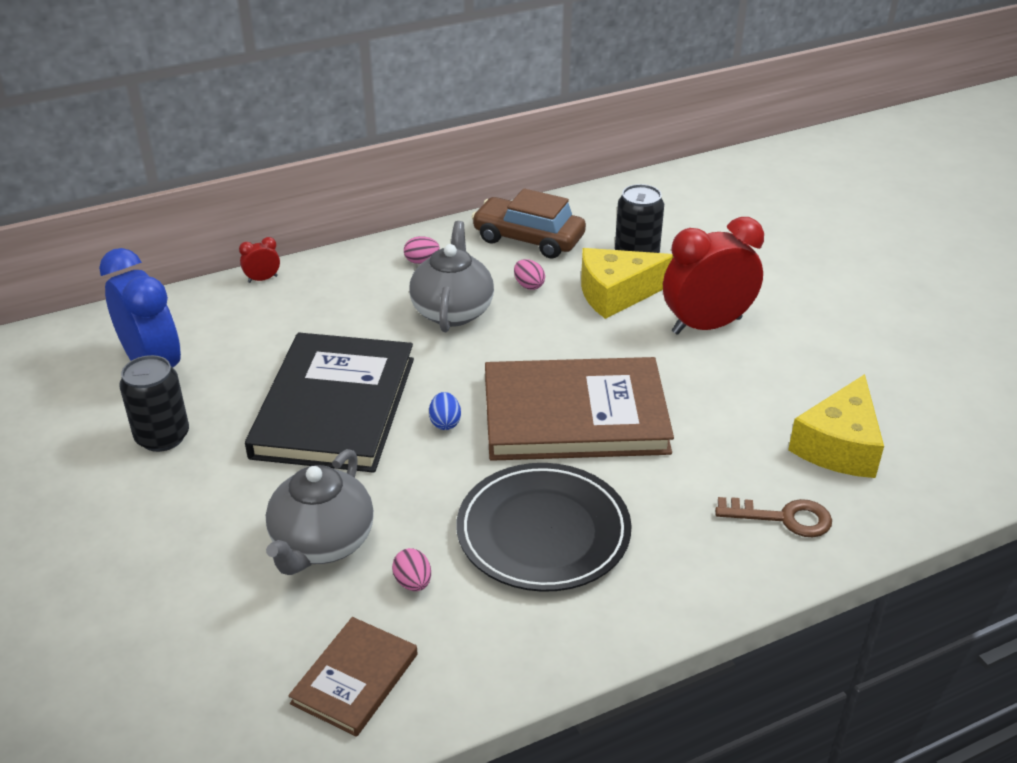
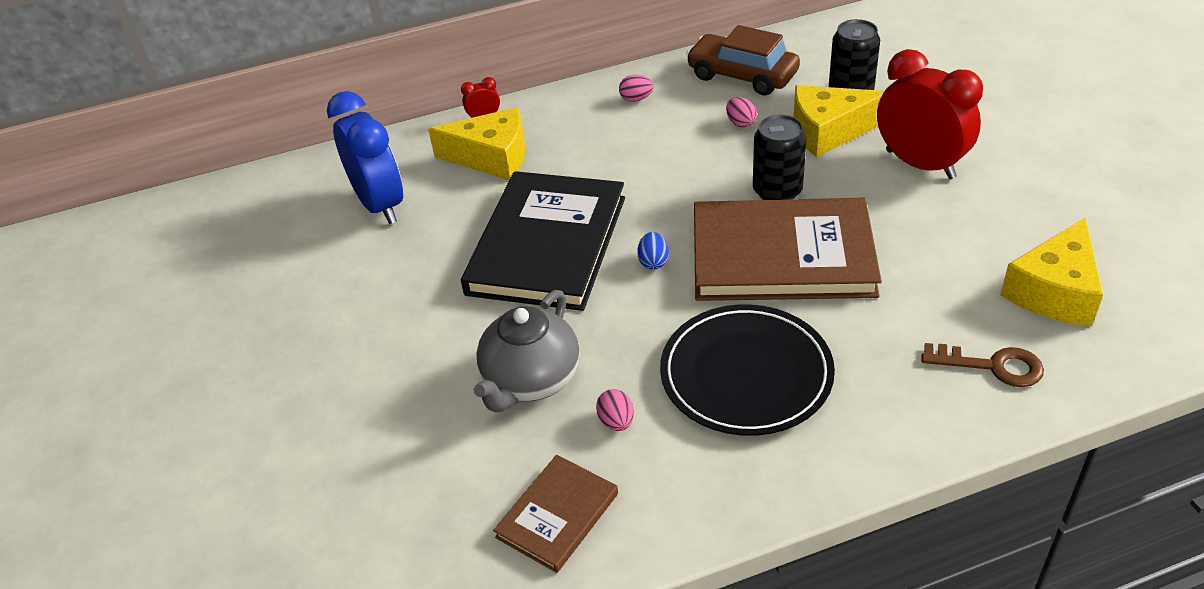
camera: 10 degrees right, 5 degrees up
(162, 437) = (386, 272): black can -> black can (777, 191)
(272, 319) = (492, 157): none -> yellow cheese
(452, 311) = (664, 149): grey teapot -> none
(706, 326) = (920, 164): red clock -> red clock turned 60 degrees clockwise

